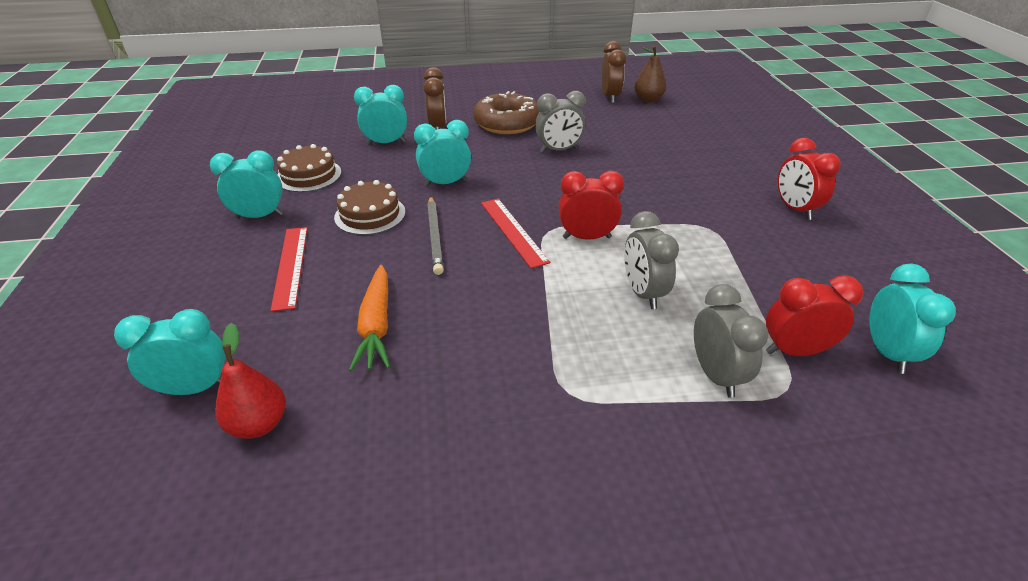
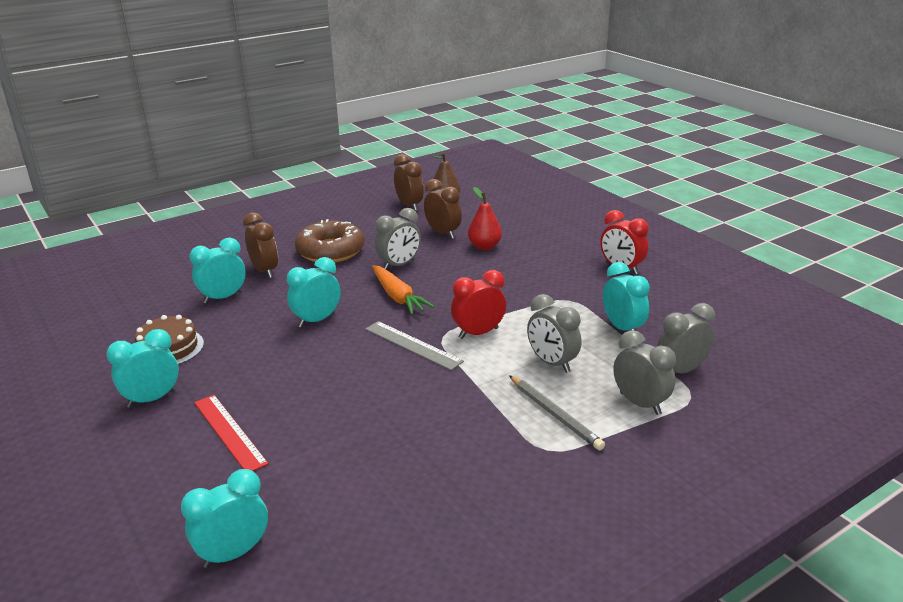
camera: 25 degrees left, 10 degrees down
(259, 424) = (320, 557): red pear -> red pear (484, 246)
(370, 214) = (267, 367): brown cake -> none
(376, 325) = (355, 453): orange carrot -> orange carrot (398, 297)
(435, 236) = (346, 368): grey pencil -> grey pencil (554, 414)
(513, 231) = (413, 345): red ruler -> grey ruler
(623, 129) = (443, 233): none -> brown clock
(794, 351) = (681, 371): red clock -> grey clock
(887, 352) = (737, 353): turquoise clock -> turquoise clock (622, 328)

